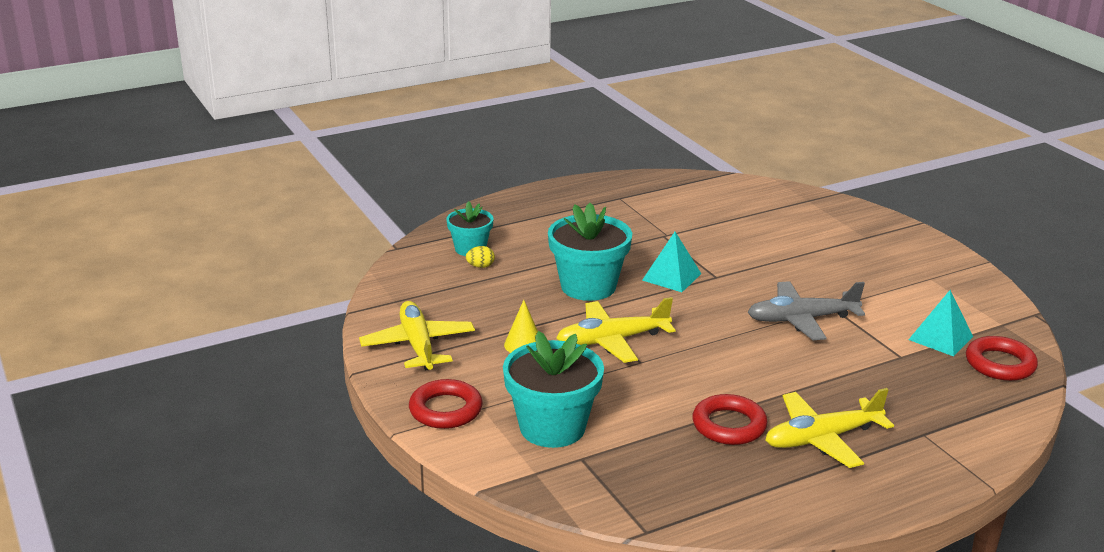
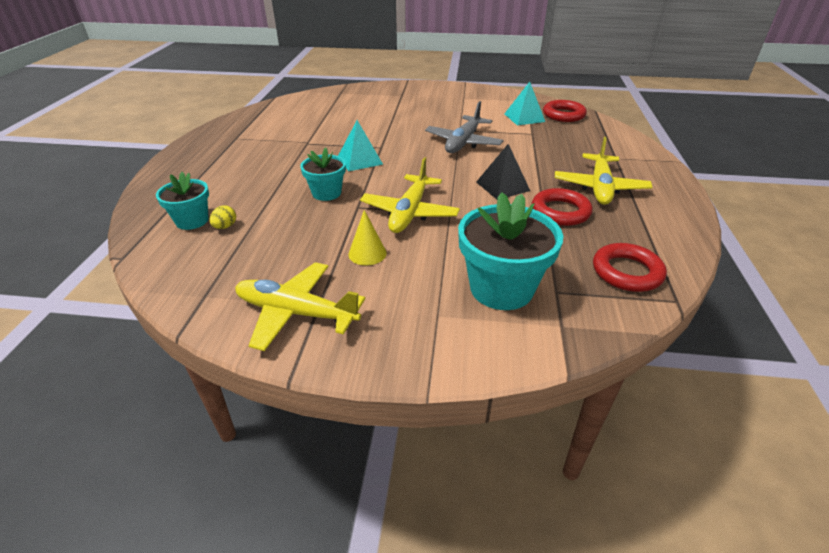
camera: 55 degrees left, 10 degrees up
(445, 410) = (420, 340): red ring -> red ring (627, 272)
(588, 286) = (326, 193): turquoise flower pot -> turquoise flower pot, size x0.59
(735, 375) = (502, 186): none -> black pyramid

